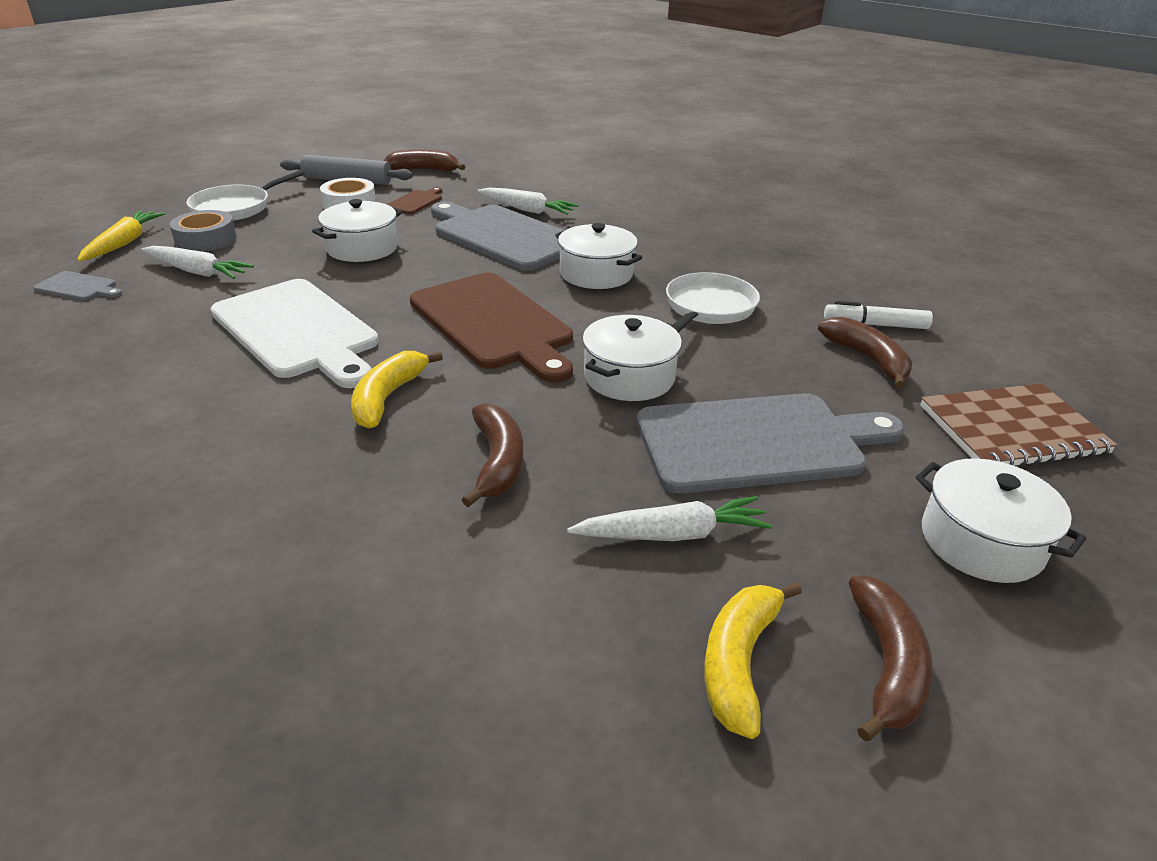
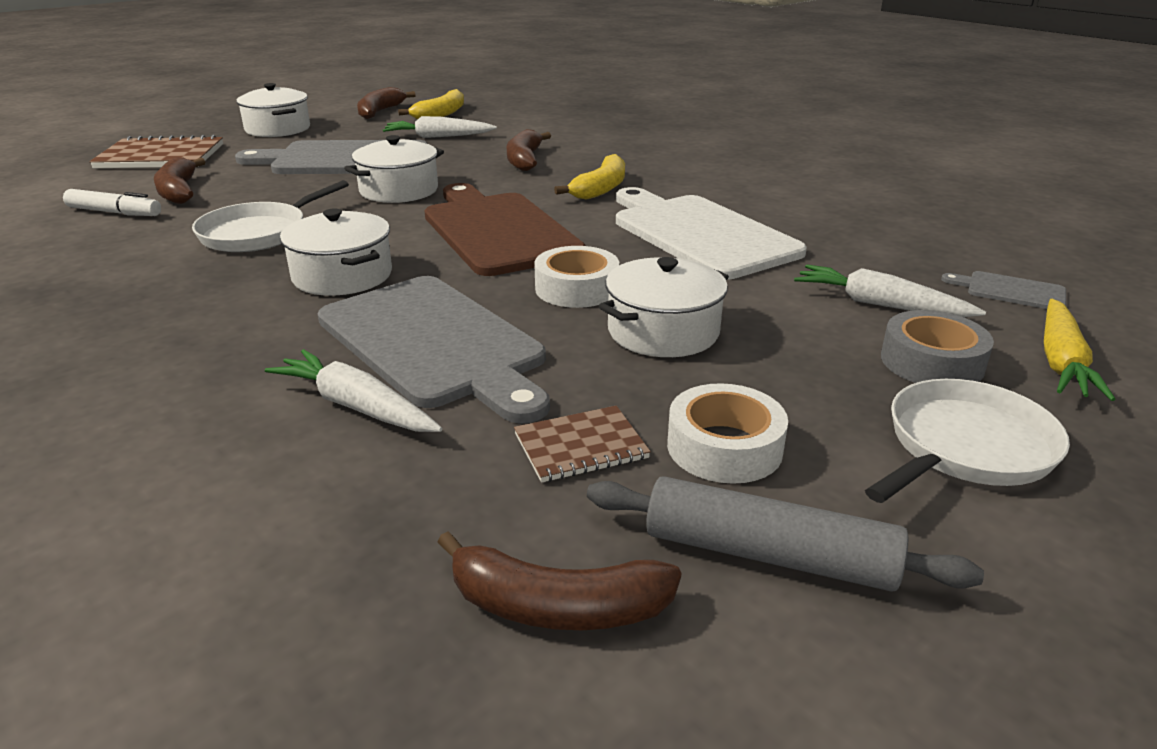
camera: 170 degrees left, 5 degrees down
(415, 202) = (581, 446): brown cutting board -> brown notebook
(417, 273) = (576, 288): none -> white tape

